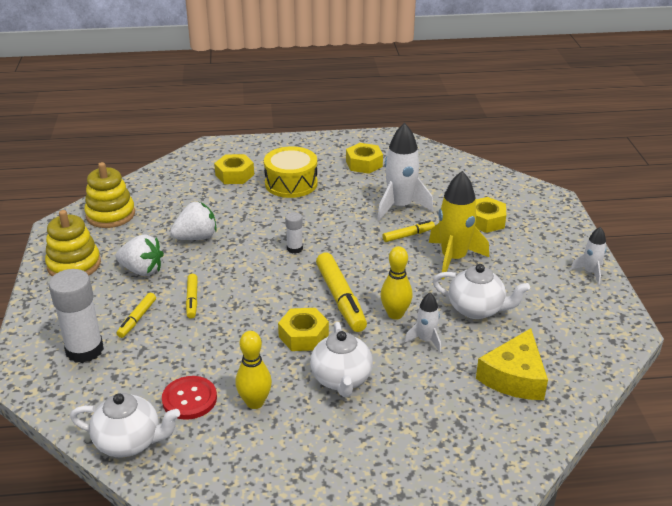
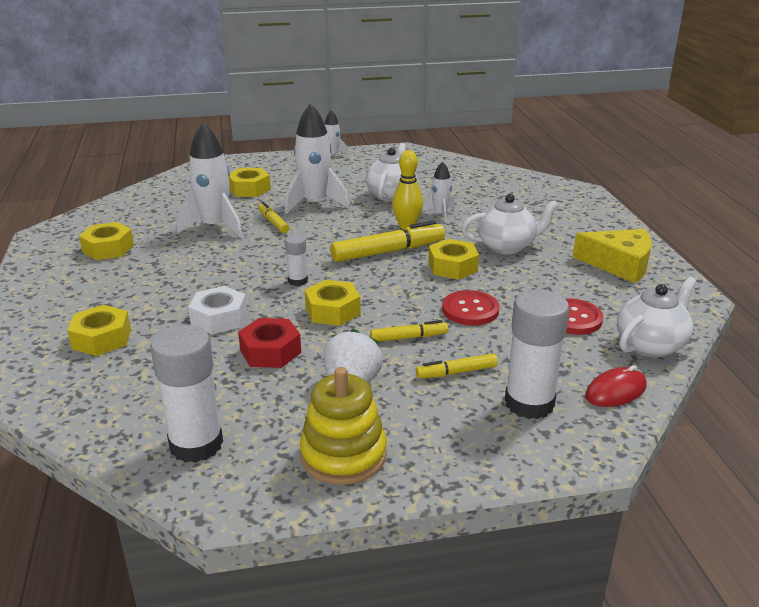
camera: 95 degrees left, 5 degrees down
(76, 400) = (615, 391): none -> red mouse
(110, 215) = (196, 444): yellow stacking toy -> white glue stick
(129, 442) = (651, 345): white teapot -> white teapot turned 45 degrees clockwise
(137, 319) = (456, 372): yellow marker -> yellow marker turned 150 degrees clockwise
(196, 237) = (270, 351): white strawberry -> red nut
(223, 337) = (470, 310): none -> red button
(243, 265) = (332, 311): none -> yellow nut
(246, 215) = (219, 318): none -> white nut
(255, 402) = (558, 284): yellow bowling pin -> none
(291, 183) = (142, 293): yellow drum -> none
(453, 259) = (315, 203): yellow rocket -> white rocket
(514, 377) = (473, 184): yellow cheese -> yellow cheese (619, 264)

